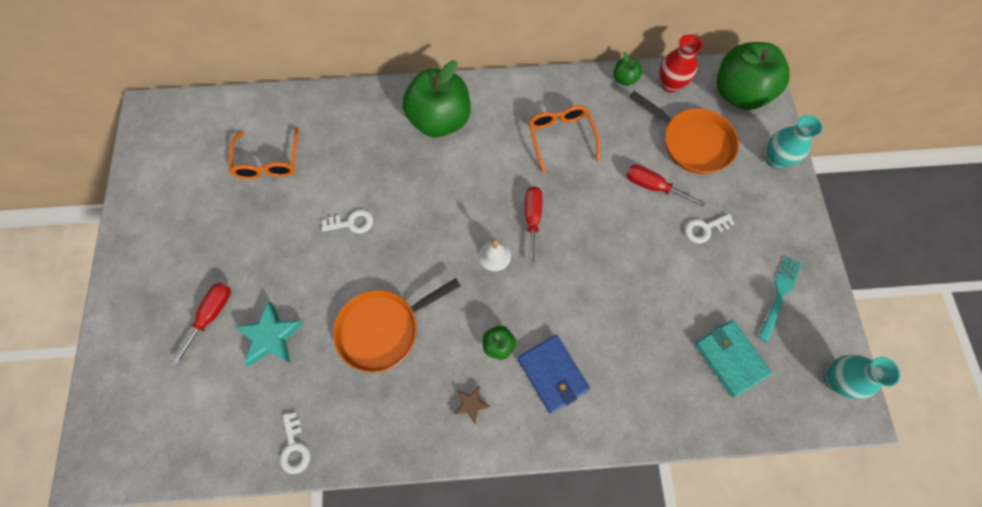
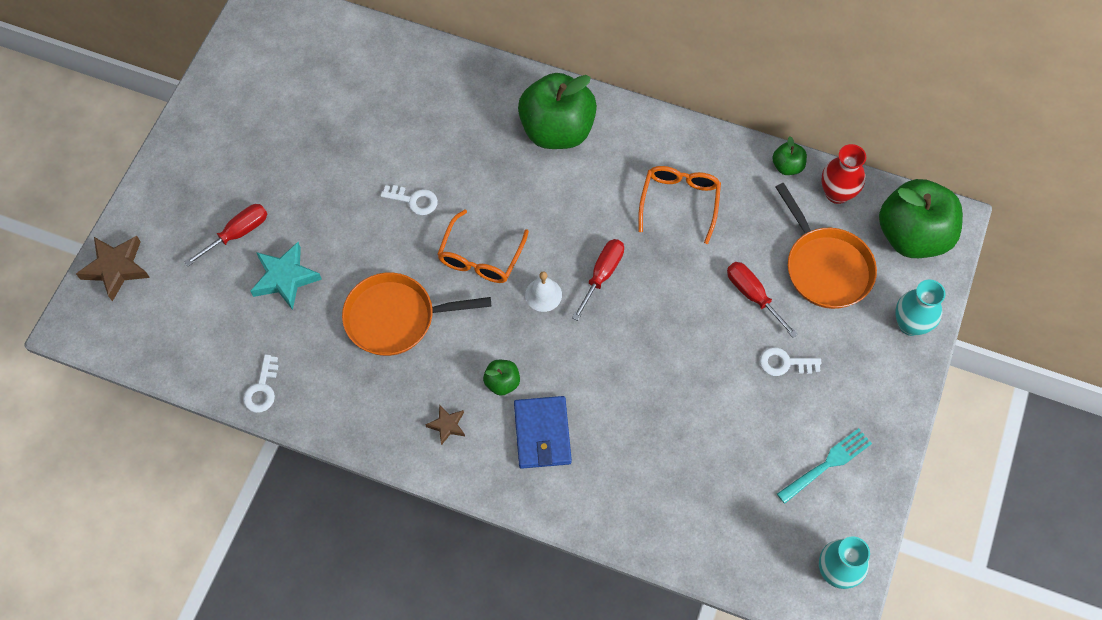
camera: 25 degrees right, 5 degrees down
(110, 396) = (116, 268): none -> brown star
(268, 162) = (358, 103): orange glasses -> orange glasses (480, 257)
(730, 358) = (735, 501): turquoise wallet -> none

